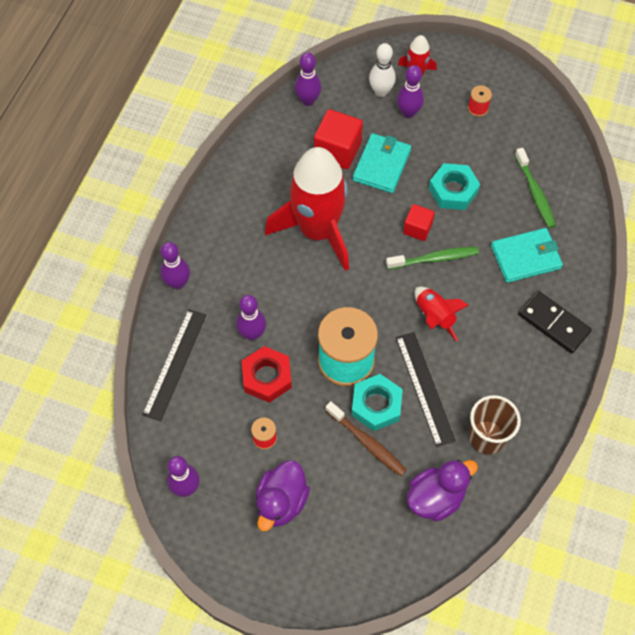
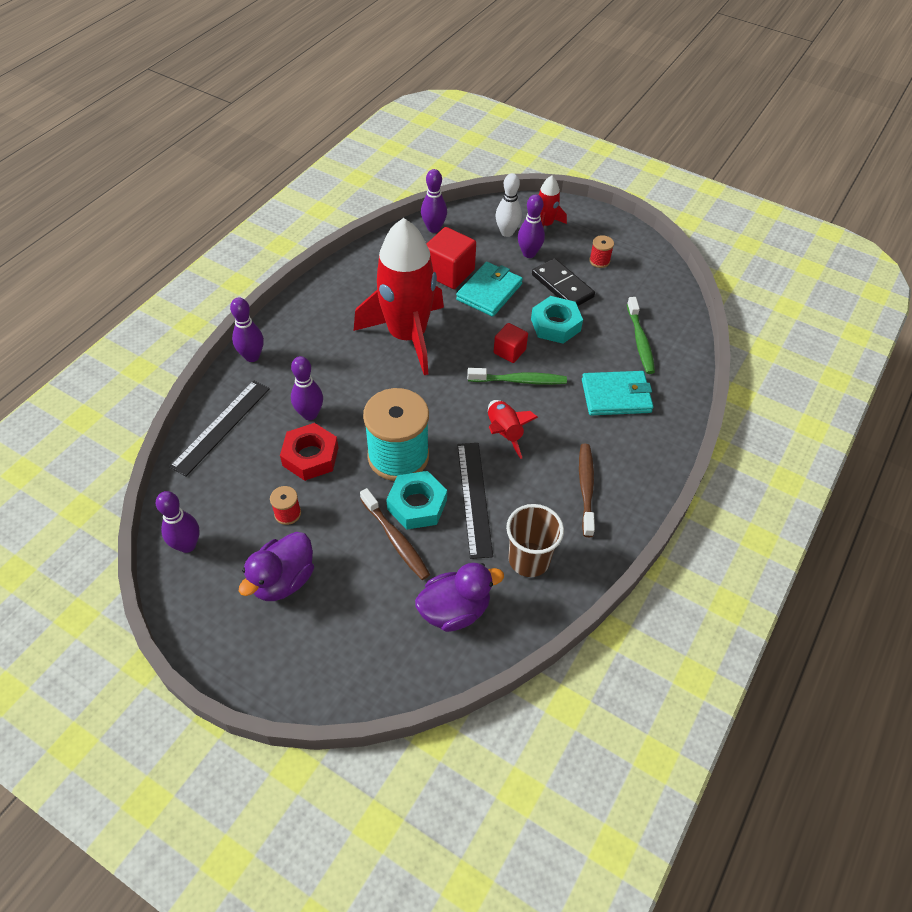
camera: 10 degrees right, 10 degrees down
(519, 357) = (586, 488): none -> brown toothbrush
(553, 323) = (631, 462): black domino -> black domino (562, 286)

